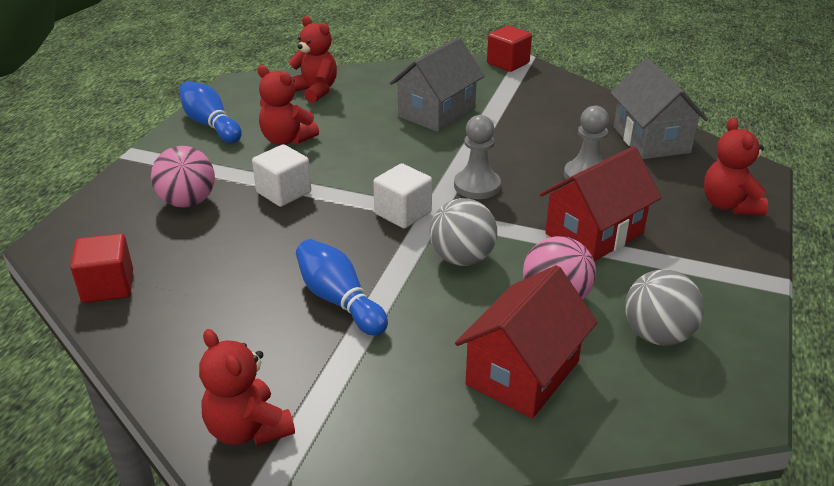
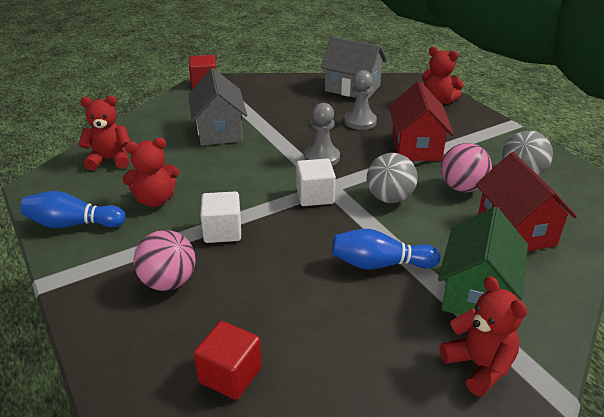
camera: 50 degrees left, 0 degrees up
(248, 429) = (478, 366): red teddy bear -> red teddy bear turned 120 degrees counterclockwise
(365, 385) = (476, 293): none -> green house

